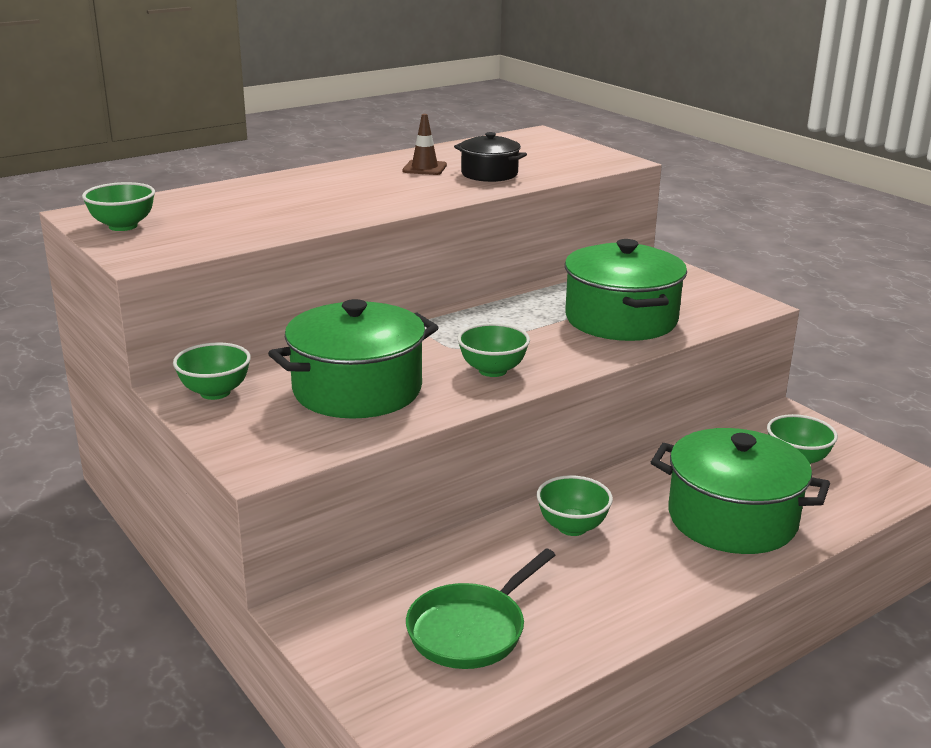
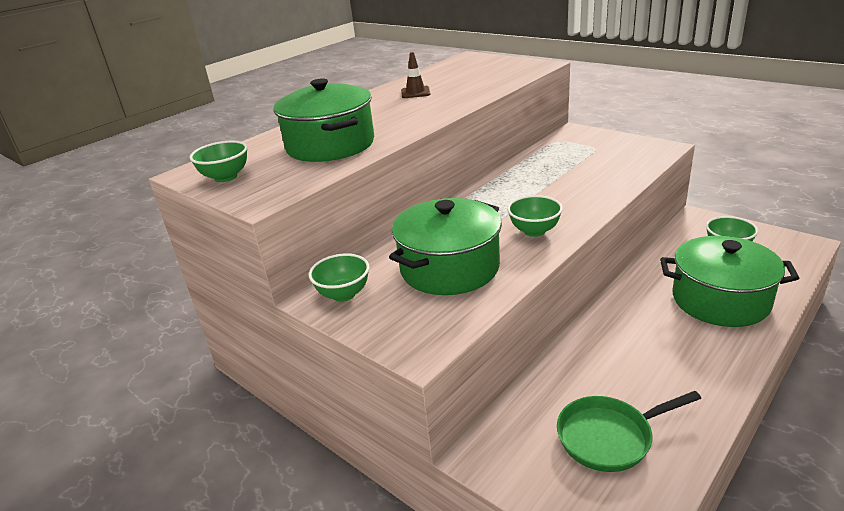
camera: 10 degrees left, 5 degrees up
(471, 630) = (609, 437): green pan -> green pan turned 45 degrees clockwise
(489, 174) = (464, 88): black pot -> none
(572, 527) = (621, 332): green bowl -> none
(621, 319) = (589, 174): green pot -> green pot (330, 145)

